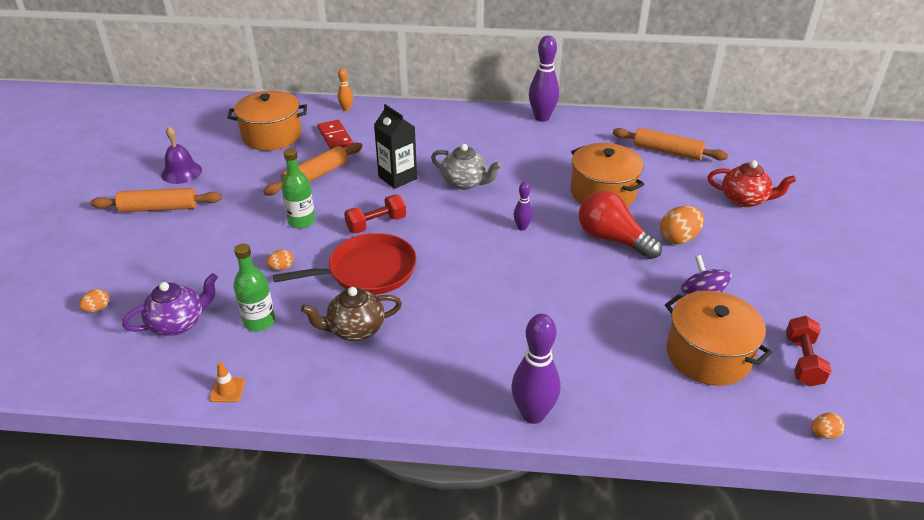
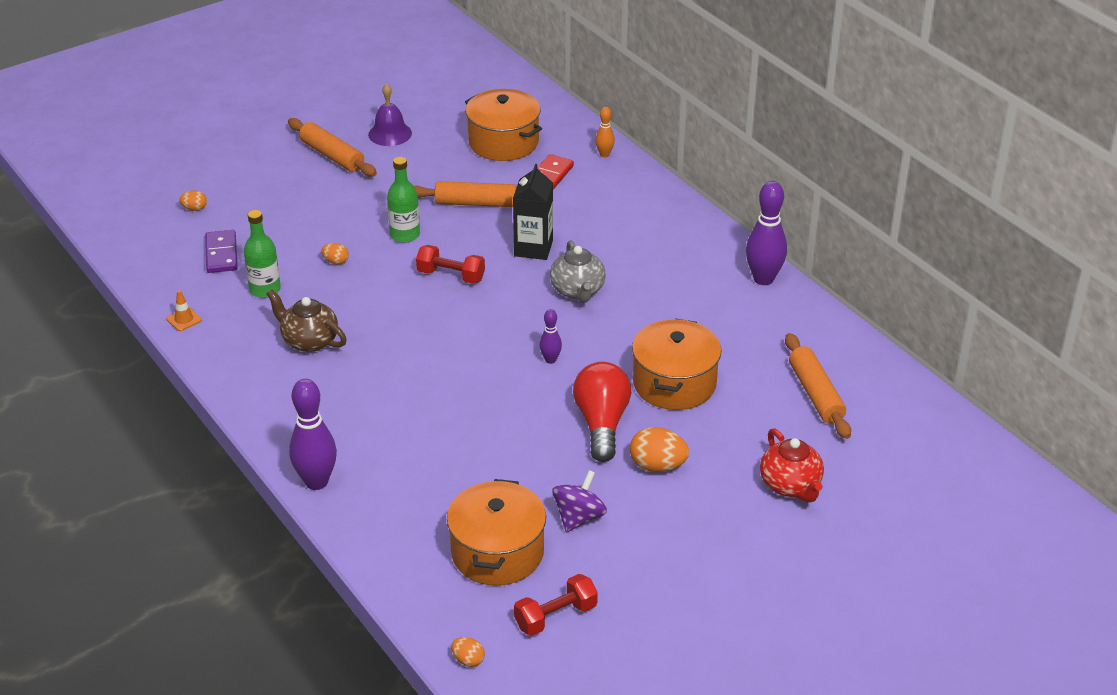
camera: 50 degrees right, 0 degrees up
(178, 323) = (221, 254): purple teapot -> purple domino
(367, 271) = (384, 307): red pan -> none

